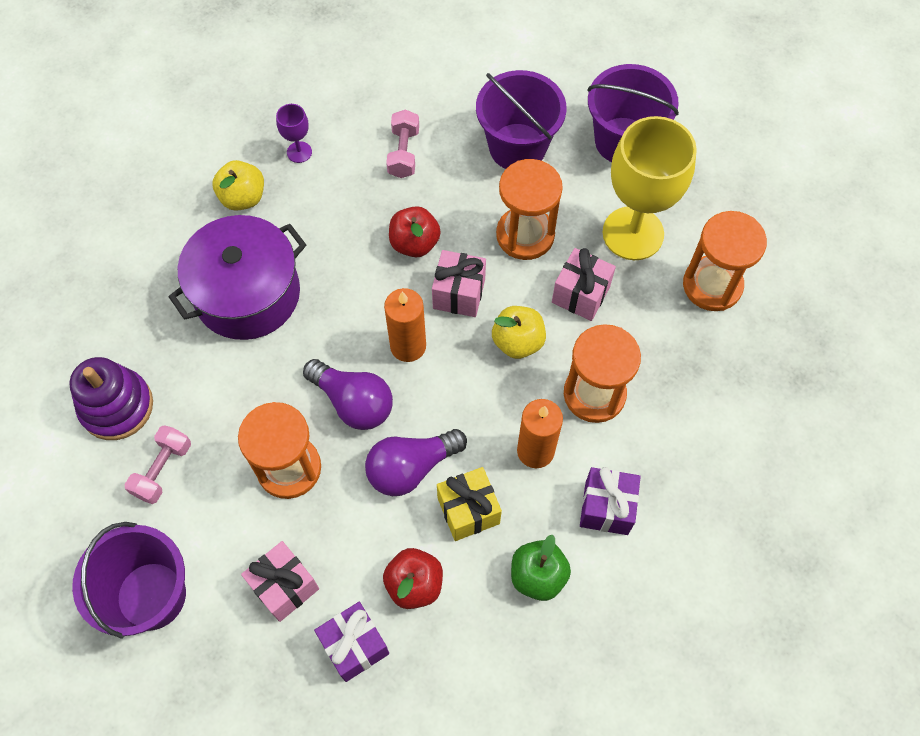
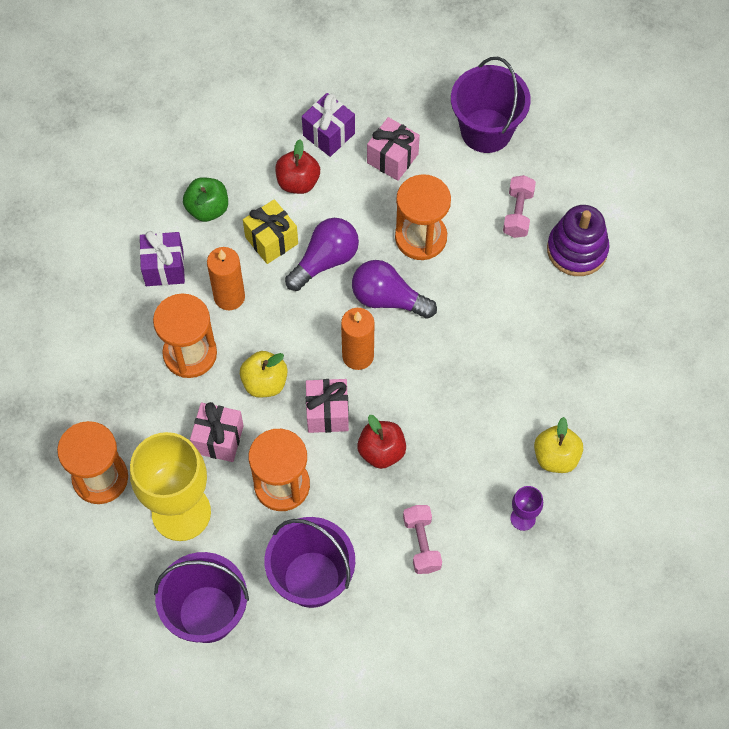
camera: 165 degrees right, 0 degrees up
(247, 294) = (512, 367): purple pot -> none

